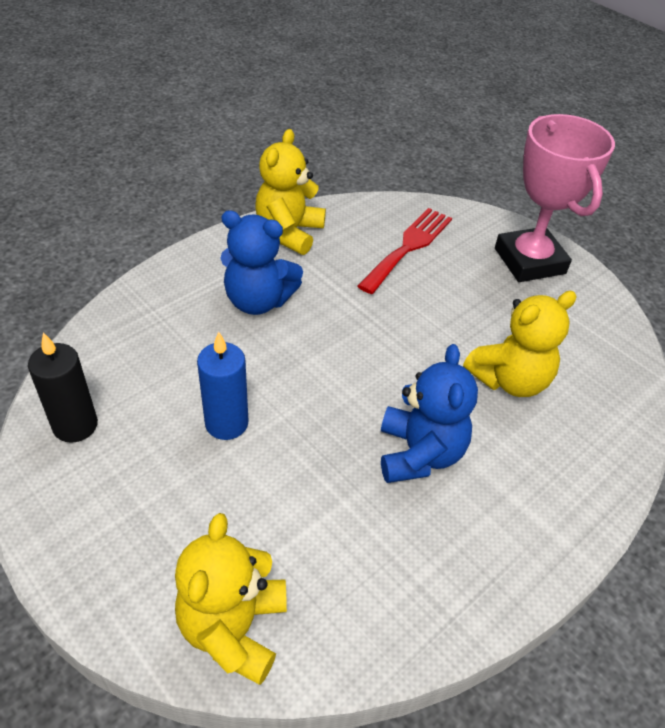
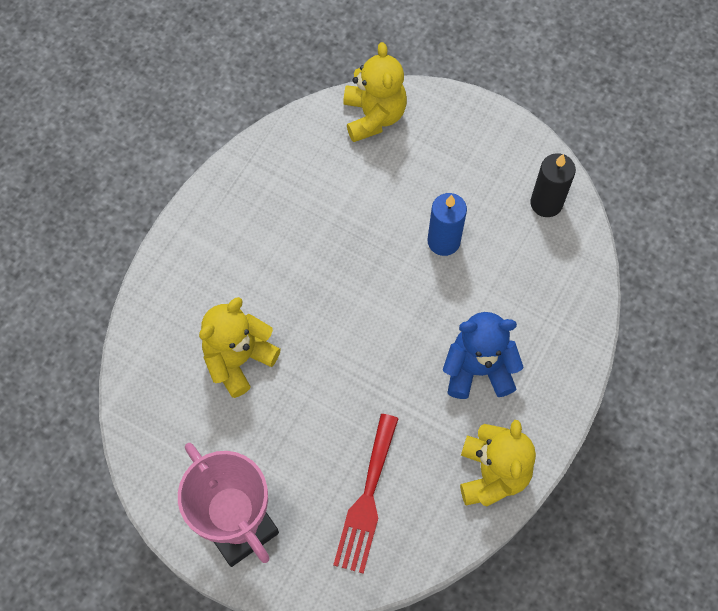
camera: 165 degrees right, 20 degrees up
(419, 453) = (296, 264): blue teddy bear -> none

